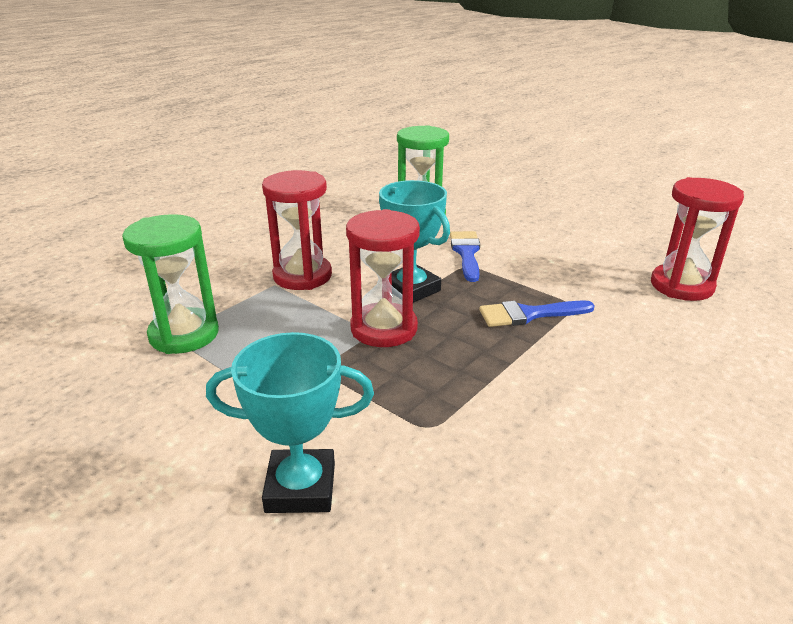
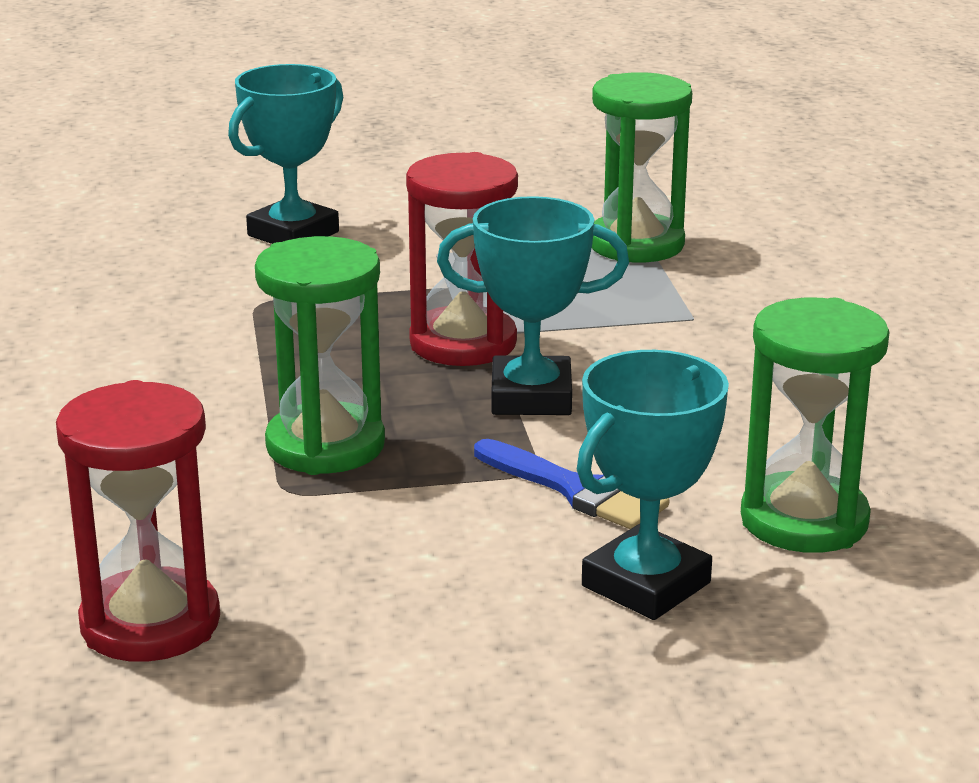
camera: 130 degrees right, 5 degrees down
(302, 276) = (693, 341): red hourglass -> none
(499, 224) = (646, 584): none -> turquoise trophy
(529, 314) = (325, 446): blue brush -> green hourglass

